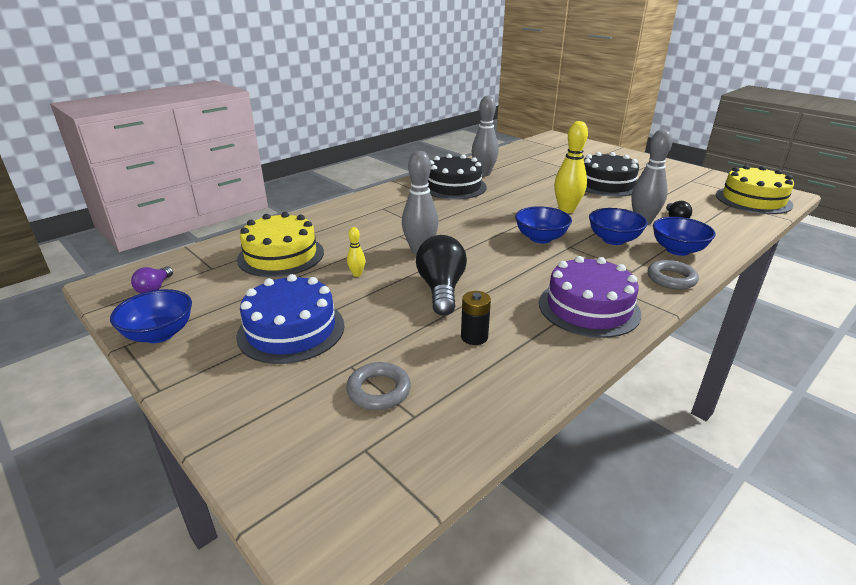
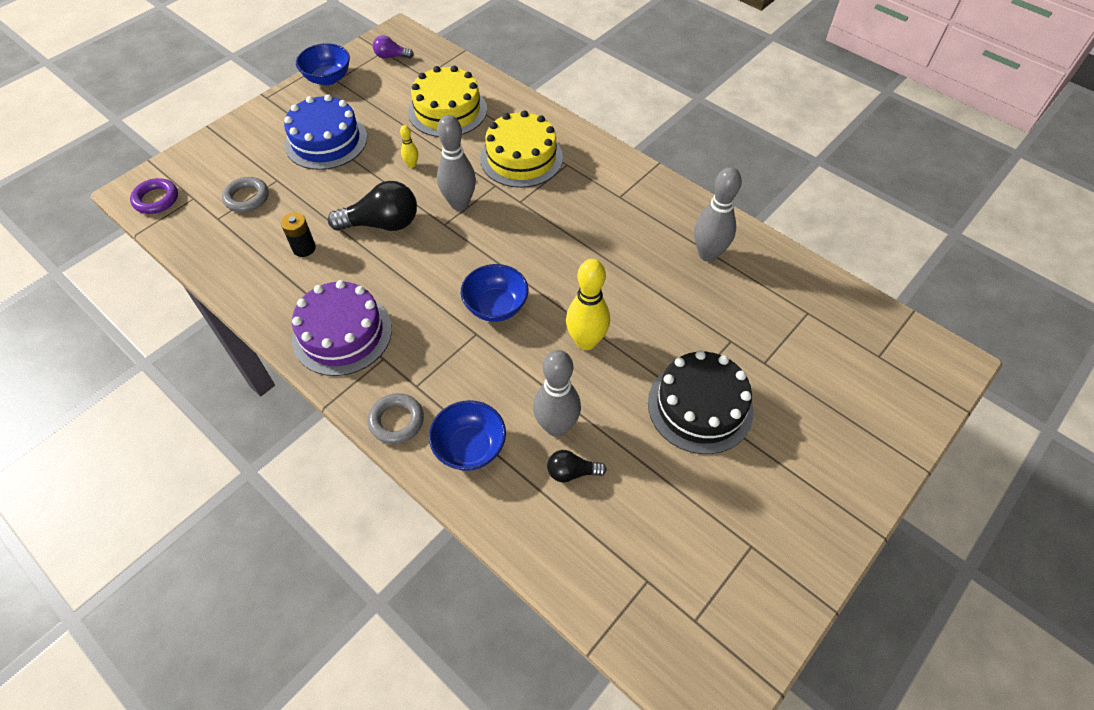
camera: 85 degrees right, 25 degrees up
(356, 499) = (156, 199): none -> purple ring
(453, 187) = (648, 223): black cake -> none
(613, 240) = (496, 381): blue bowl -> none
(753, 200) = (671, 623): yellow cake -> yellow cake (521, 158)

